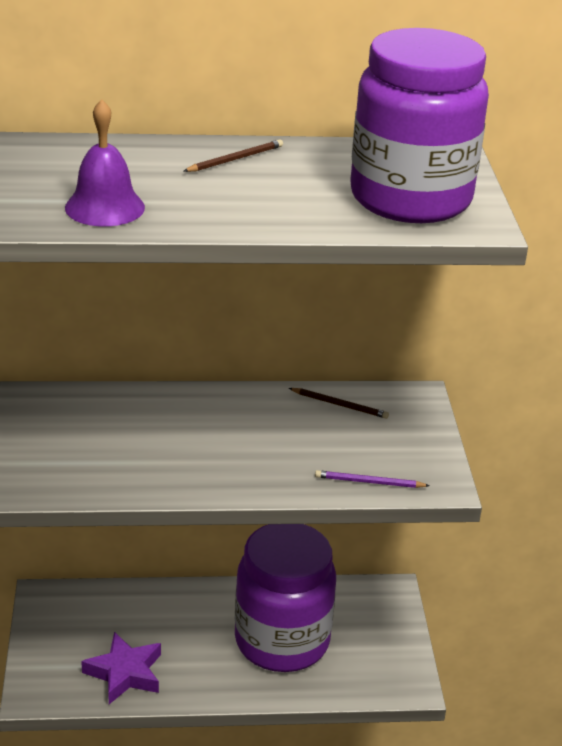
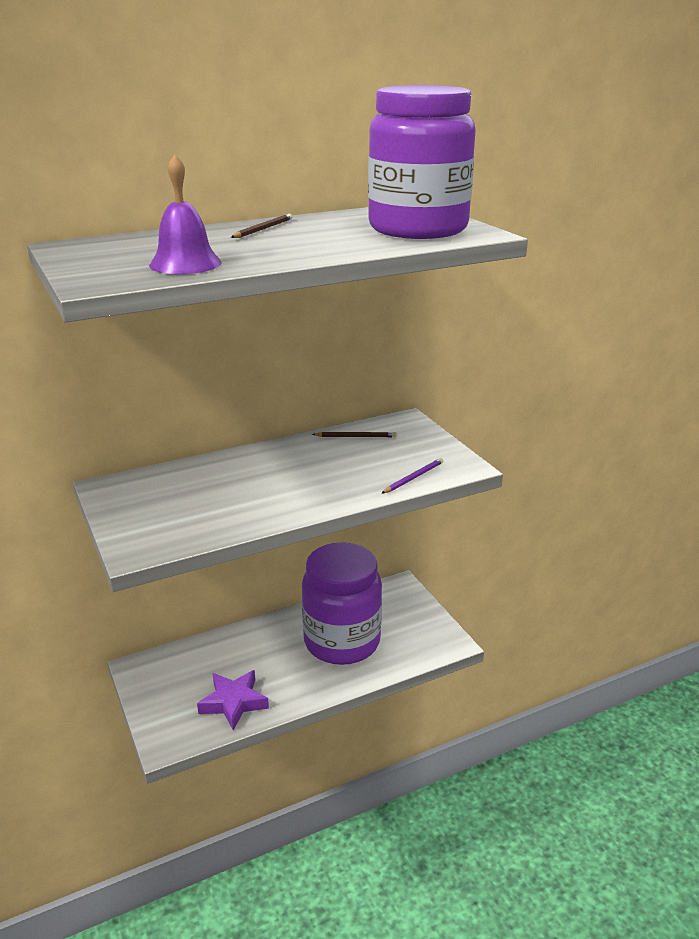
camera: 20 degrees left, 5 degrees down
(369, 482) = (413, 477): purple pencil -> purple pencil turned 150 degrees clockwise

